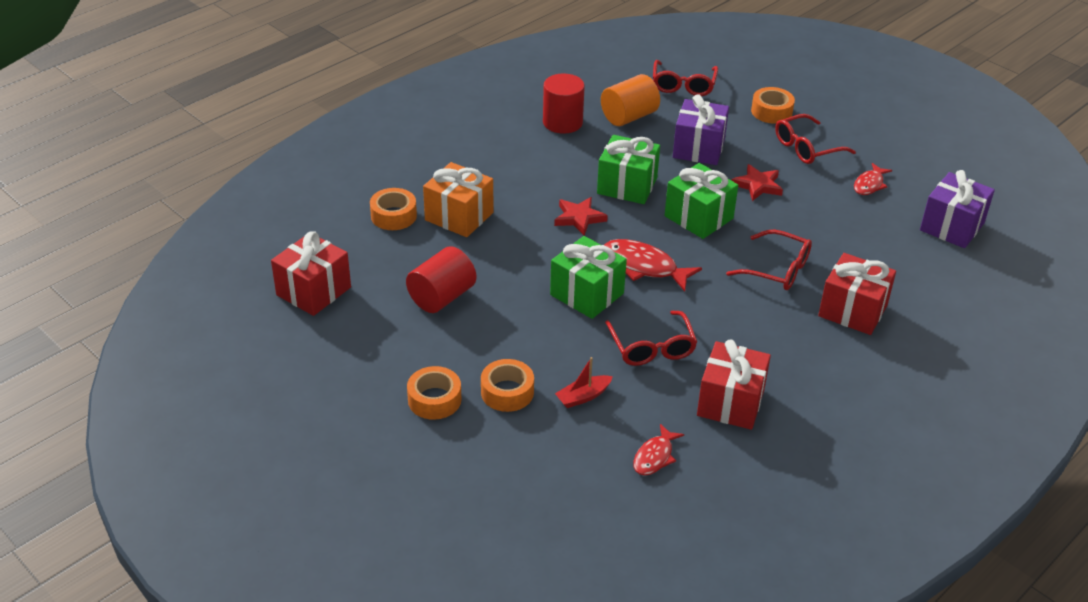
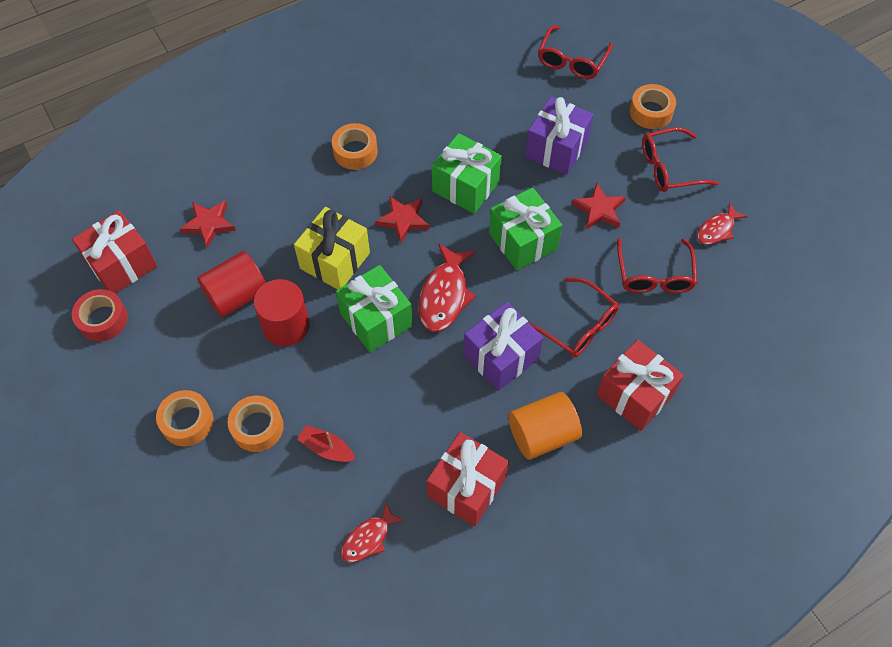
camera: 15 degrees right, 20 degrees up
(312, 336) = (103, 319): none -> red tape
(389, 248) = (209, 224): none -> red star
(393, 216) = (227, 184): orange tape -> orange tape (355, 152)
(459, 216) = (288, 196): orange gift -> none
(527, 257) = (335, 261): none -> yellow gift
(562, 122) = (431, 91): red cylinder -> red cylinder (286, 326)
(583, 396) = (327, 448): red boat -> red boat turned 45 degrees clockwise
(629, 117) = (501, 94): orange cylinder -> orange cylinder (542, 434)
(644, 267) = (444, 295): red fish -> red fish turned 120 degrees counterclockwise
(652, 347) = (415, 401): red glasses -> red glasses (654, 275)
(952, 227) = (783, 303): purple gift -> purple gift (501, 357)

